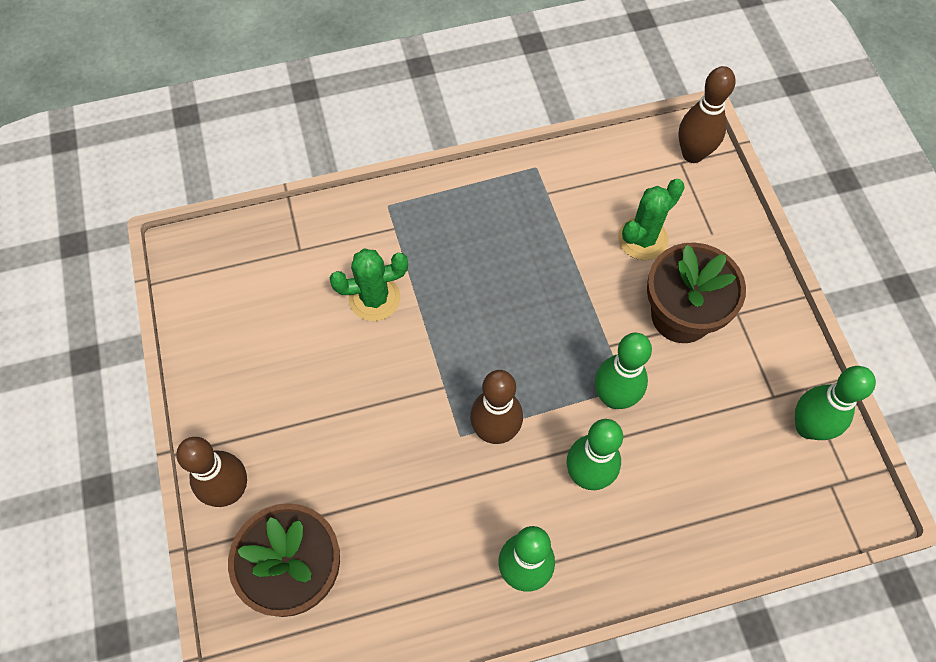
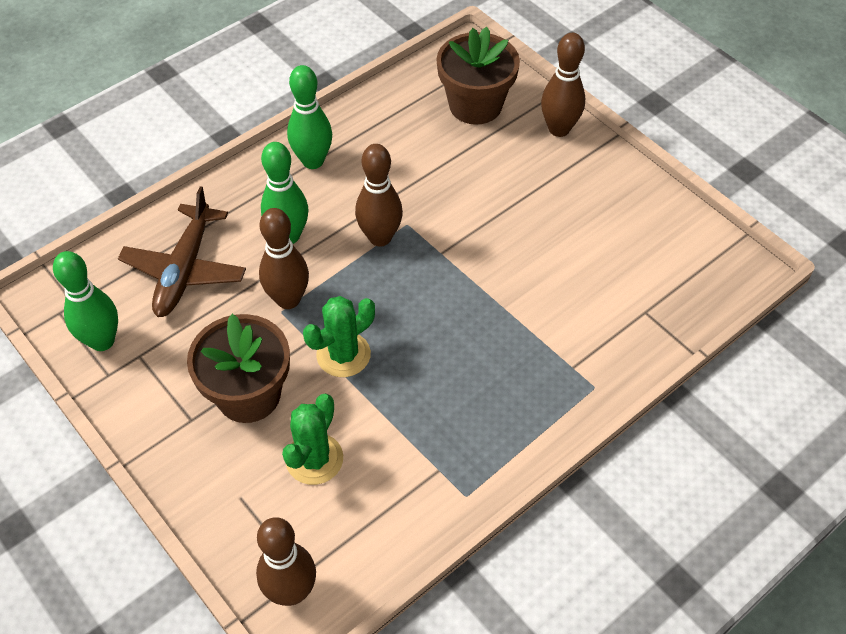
camera: 155 degrees right, 10 degrees down
(374, 298) = (546, 297): green cactus -> green cactus (343, 355)
(614, 397) = (288, 299): green bowling pin -> brown bowling pin
(708, 478) = (185, 269): none -> brown plane

